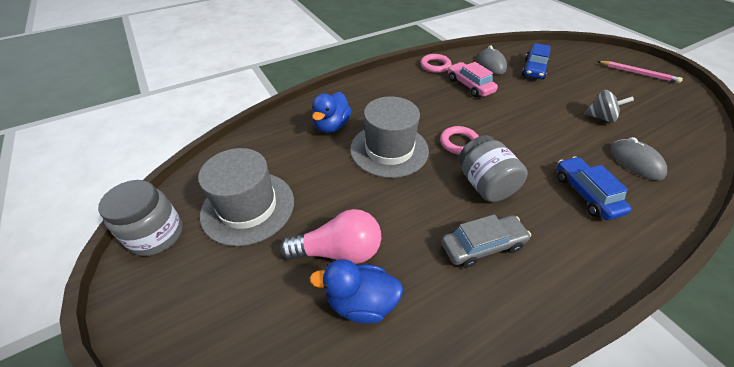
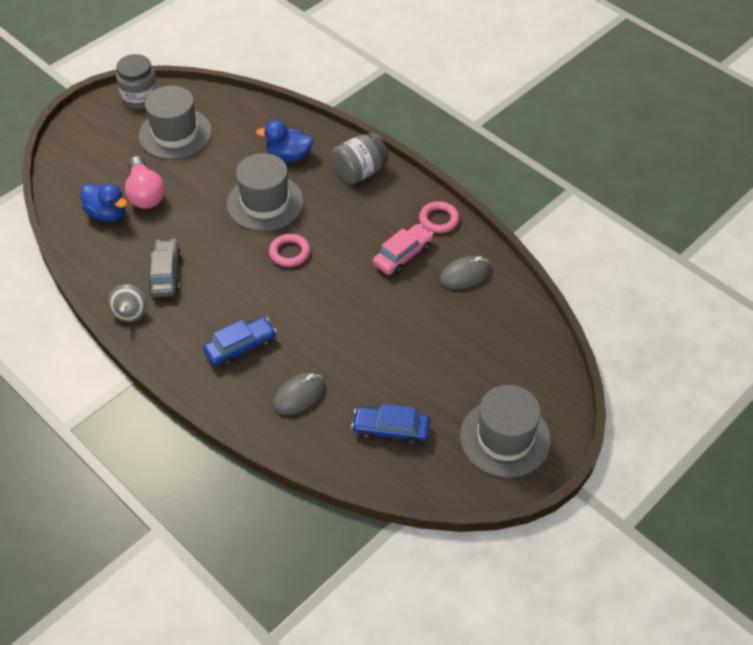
camera: 75 degrees right, 5 degrees up
(361, 302) = (107, 213): blue duck -> blue duck turned 135 degrees clockwise
(482, 246) = (166, 274): grey car -> grey car turned 150 degrees counterclockwise
(484, 184) = (235, 274): grey jar -> grey jar (360, 172)
(534, 69) = (469, 319): blue car -> blue car (391, 430)
(600, 117) = (375, 377): grey spinning top -> grey spinning top (130, 312)
(638, 73) = (505, 438): pink pencil -> grey hat

